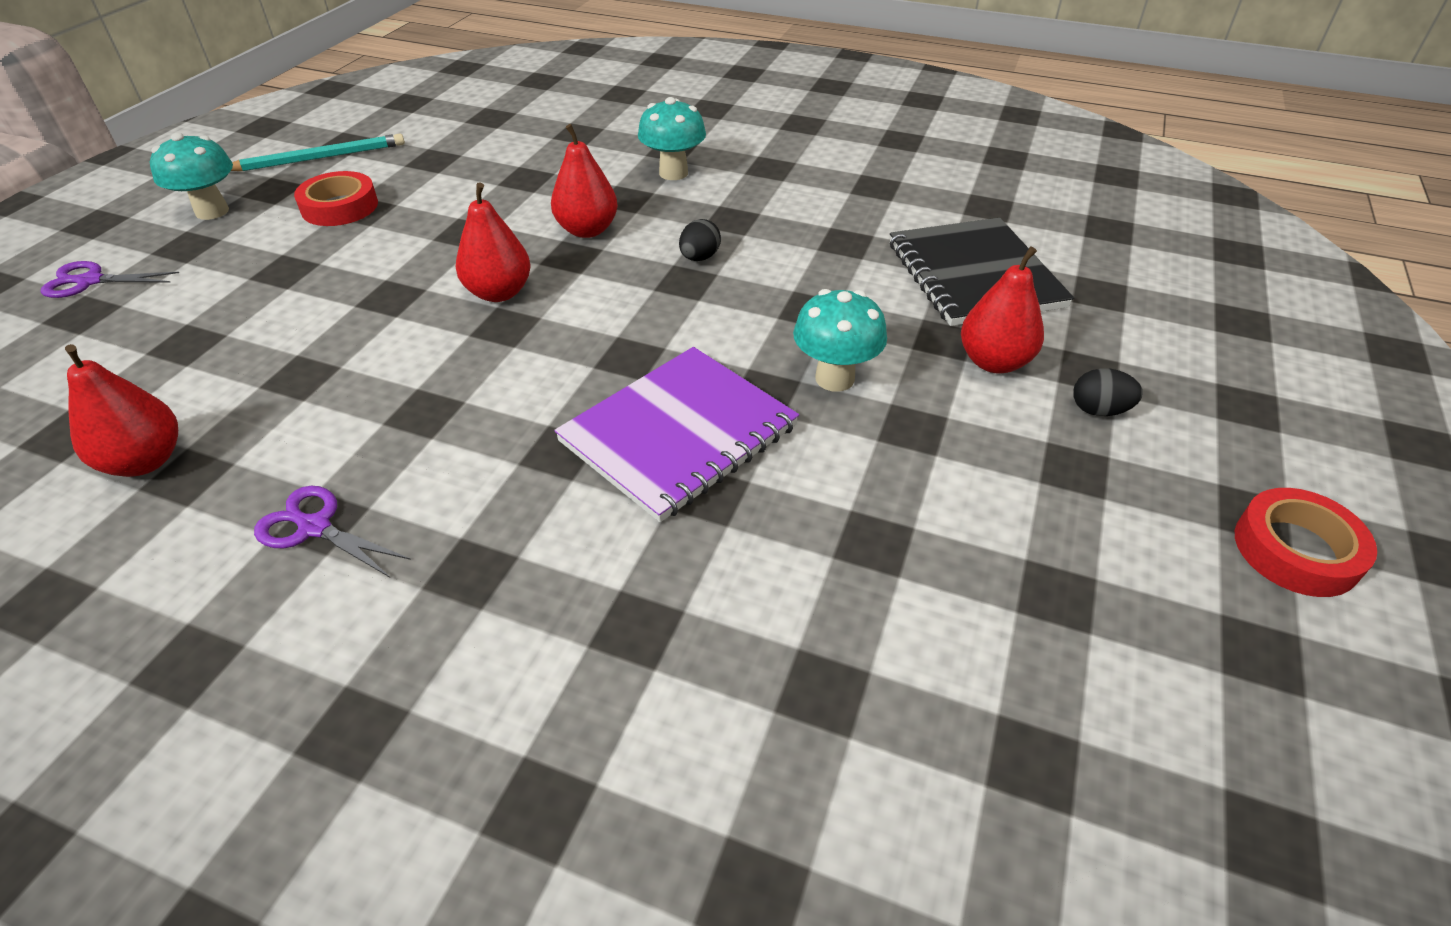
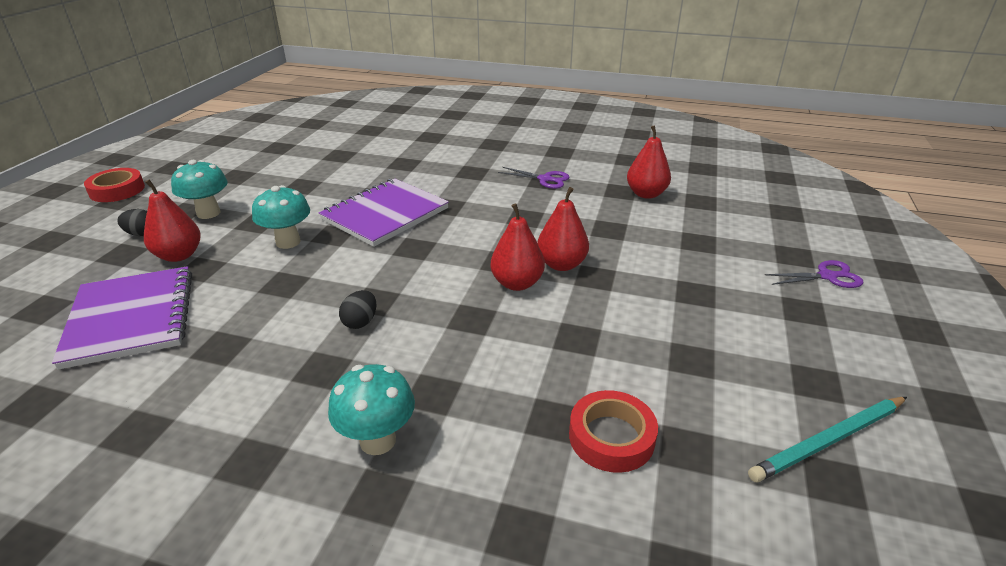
camera: 175 degrees right, 10 degrees down
(212, 211) = (835, 348): turquoise mushroom -> turquoise mushroom (208, 213)
(340, 207) = (720, 361): red tape -> red tape (611, 437)
(587, 230) = (464, 346): red pear -> red pear (561, 264)
(974, 275) = (131, 318): black notebook -> purple notebook

